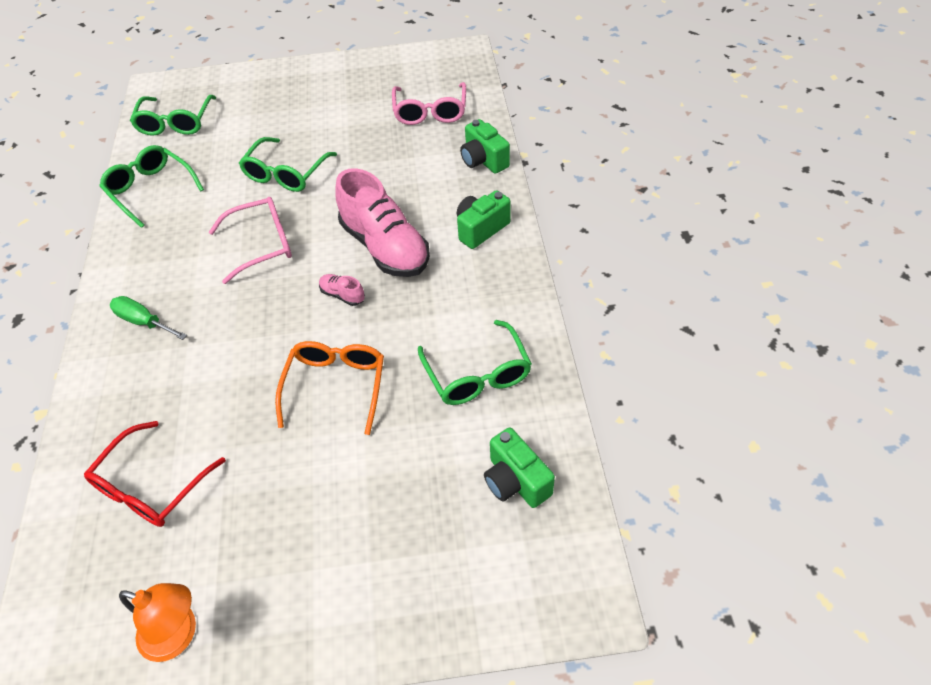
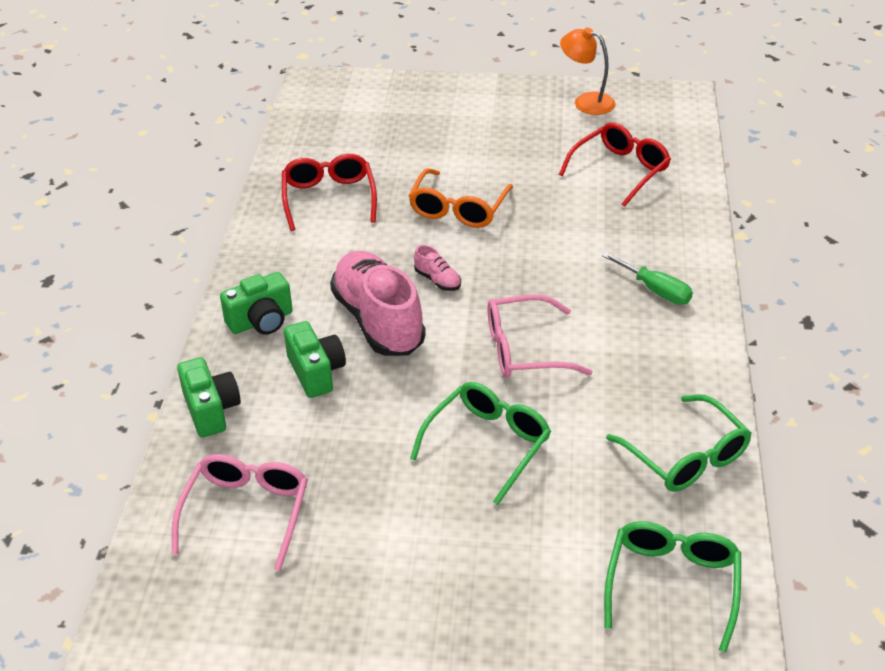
camera: 170 degrees left, 10 degrees down
(477, 374) = (329, 198): green glasses -> red glasses
(516, 481) = (330, 135): green camera -> green camera (316, 372)

